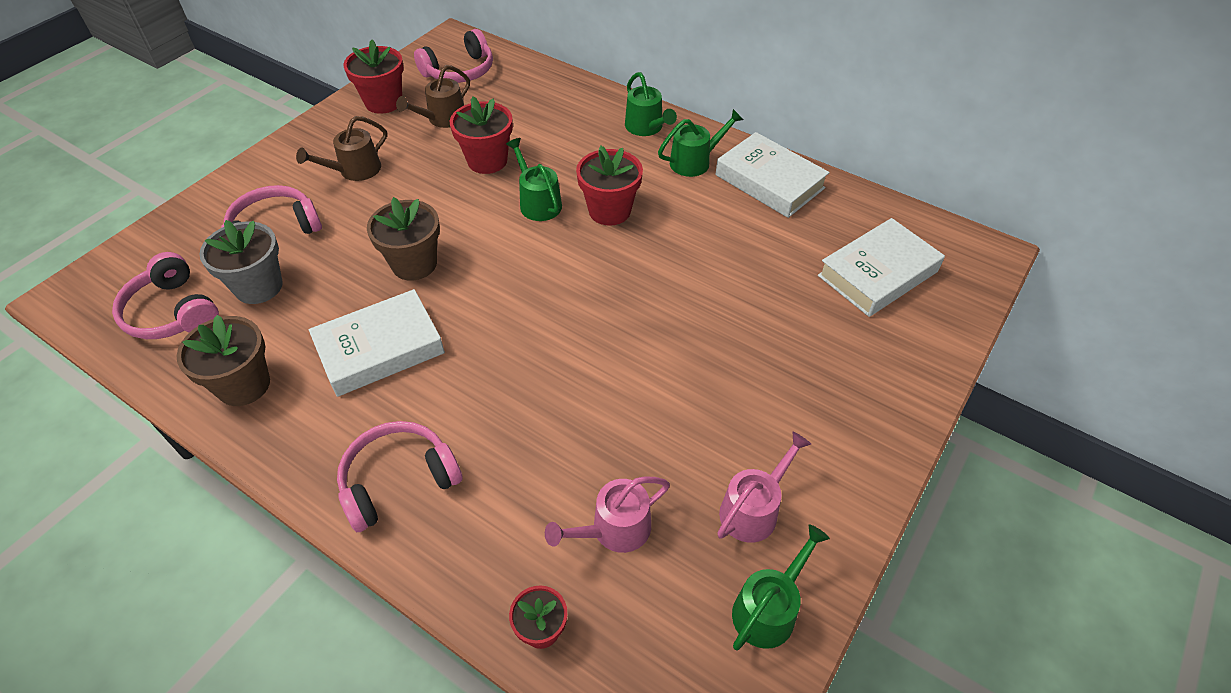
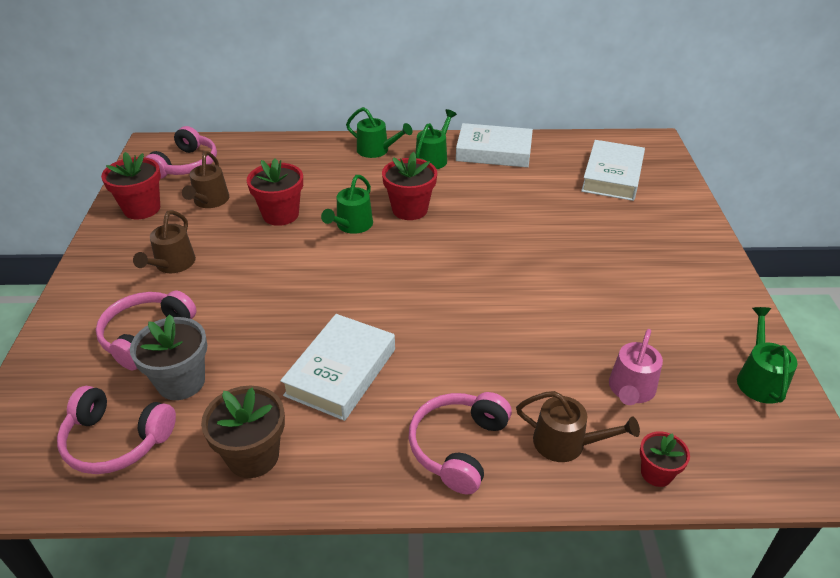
camera: 35 degrees left, 10 degrees down
(414, 264) = (301, 305): brown flower pot -> none
(492, 541) = (566, 443): none -> brown watering can
(538, 202) = (352, 225): green watering can -> green watering can turned 90 degrees counterclockwise
(753, 509) = (691, 333): pink watering can -> none

